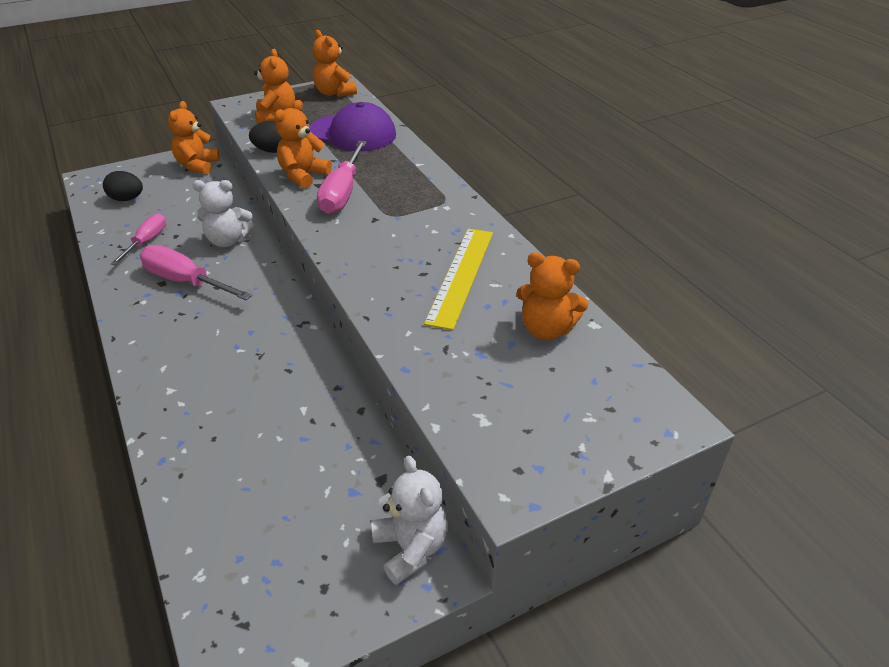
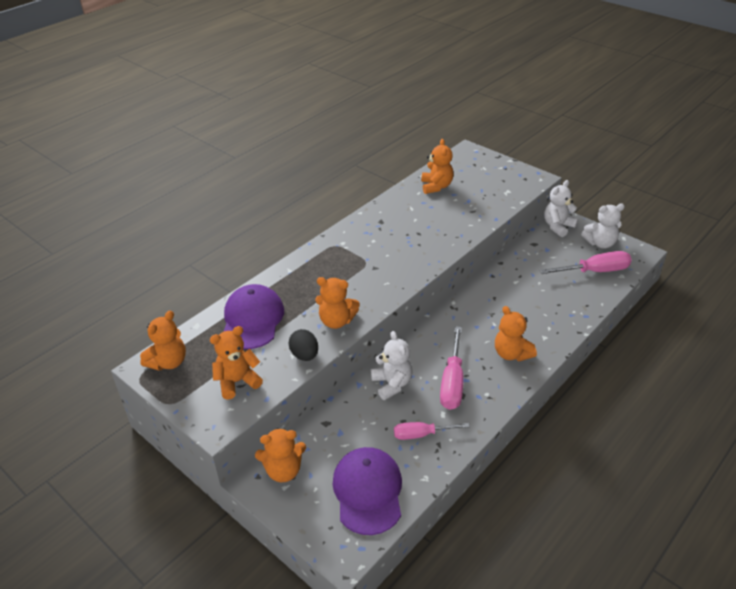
camera: 110 degrees left, 0 degrees up
(127, 199) = (368, 491): black egg -> purple cap
(175, 345) = (511, 354): none -> orange teddy bear
(312, 598) = (600, 243): none -> white teddy bear
(342, 193) = (350, 292): pink screwdriver -> pink screwdriver (594, 271)
(461, 276) = (412, 220): yellow ruler -> none

